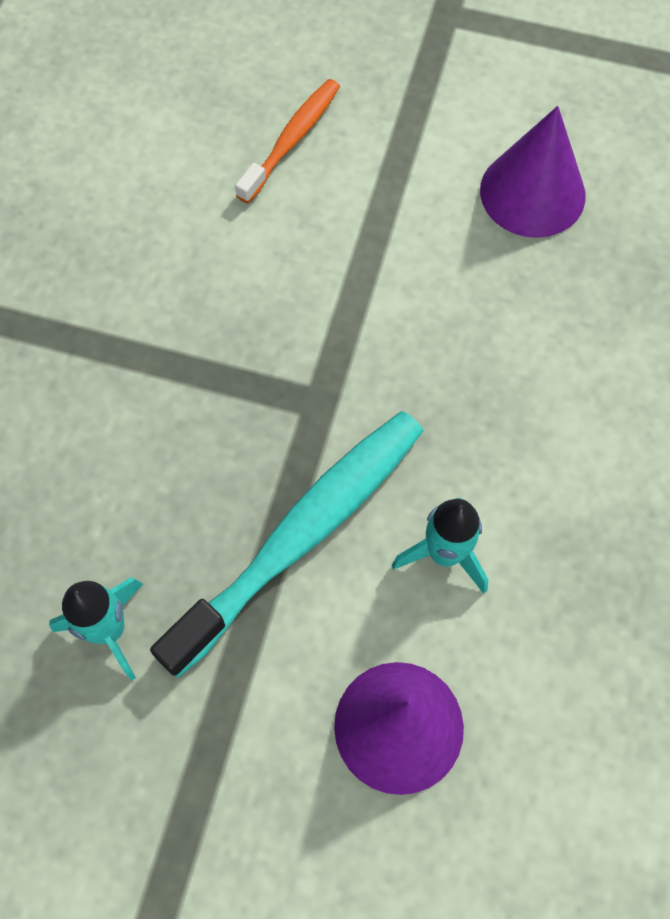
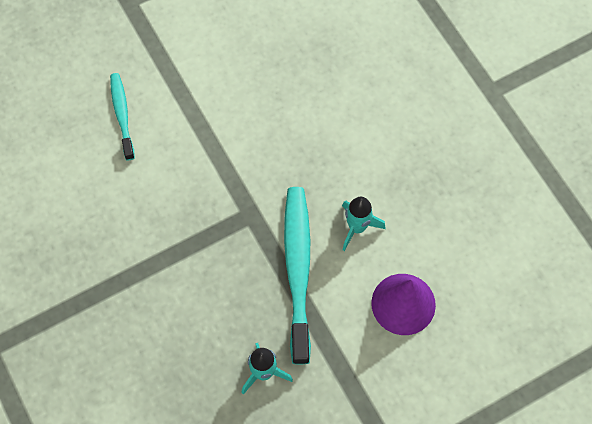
camera: 45 degrees left, 0 degrees up
(292, 140) = (122, 115): orange toothbrush -> turquoise toothbrush
(532, 192) = (246, 53): purple cone -> none

